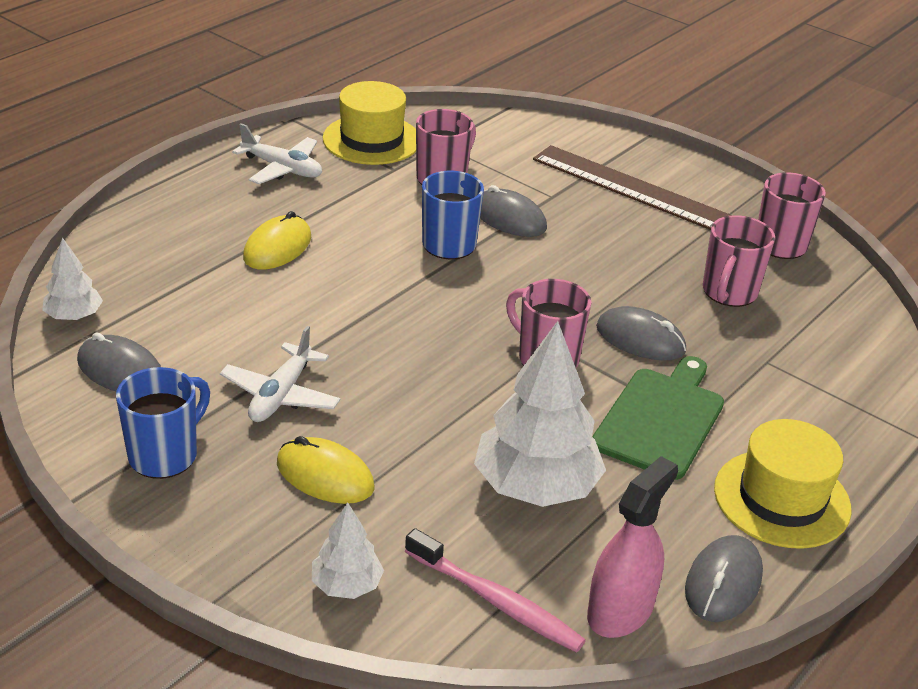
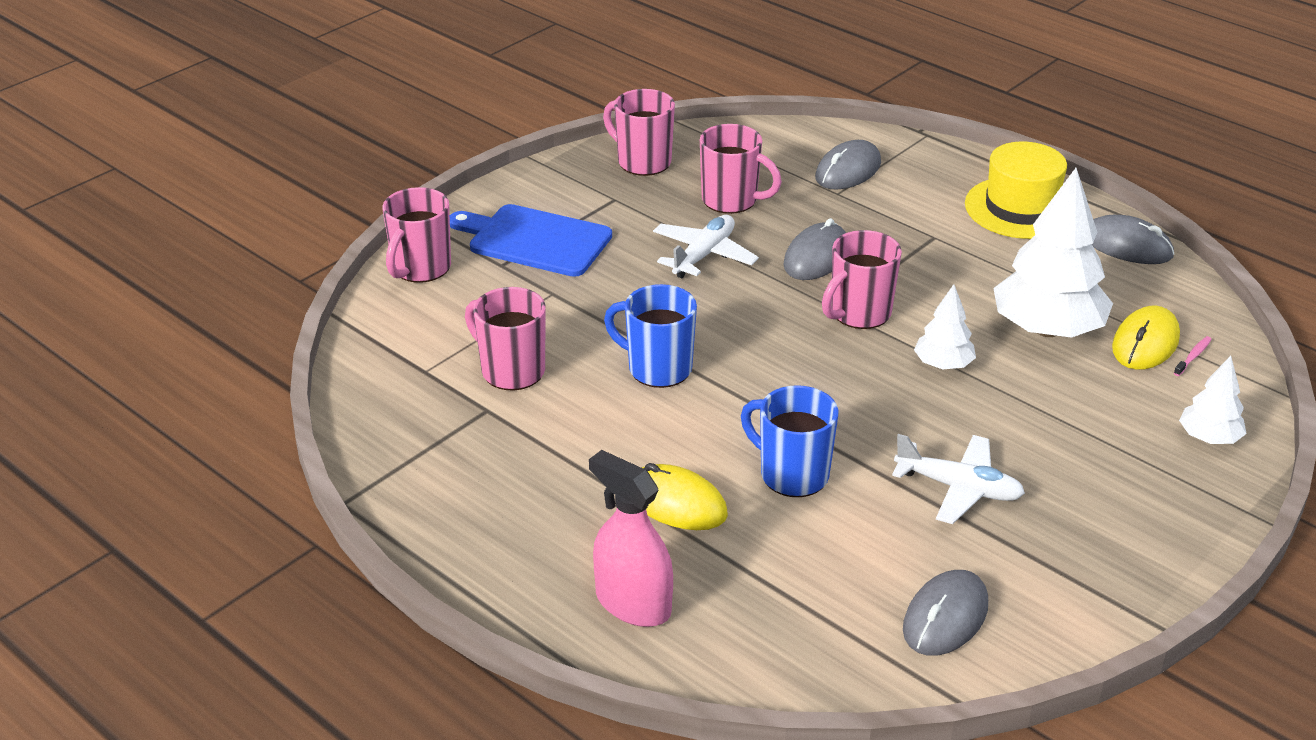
camera: 85 degrees left, 0 degrees up
(74, 316) = (847, 673): white tree -> white tree (943, 365)
(165, 455) = (1078, 567): blue mug -> blue mug (792, 474)
(282, 168) = (483, 507): white plane -> white plane (703, 255)
(325, 476) = (1073, 454): yellow mouse -> yellow mouse (1145, 343)
(371, 140) = (410, 428): yellow hat -> none
(496, 601) = (1193, 356): pink toothbrush -> pink toothbrush, size x0.43
(509, 218) = (601, 325): grey mouse -> grey mouse (848, 170)
(575, 138) = (420, 268): none -> pink mug
(620, 611) = (1177, 296): pink spray bottle -> pink spray bottle (633, 603)
(629, 188) = (534, 240): brown ruler -> blue cutting board
(661, 419) = (935, 256): green cutting board -> none

